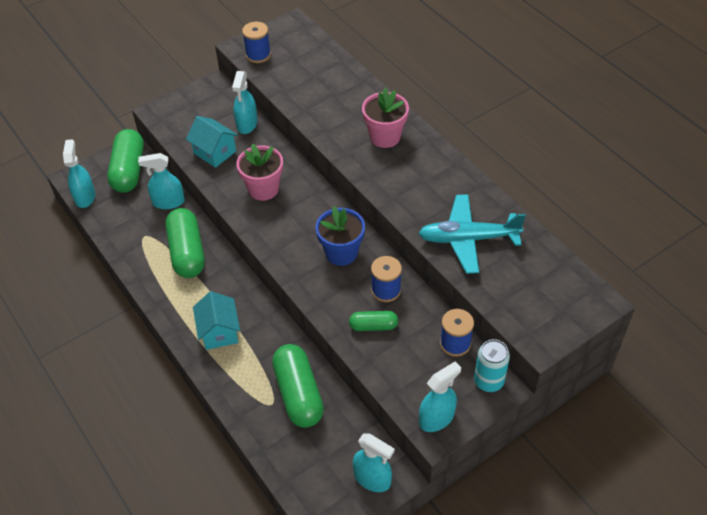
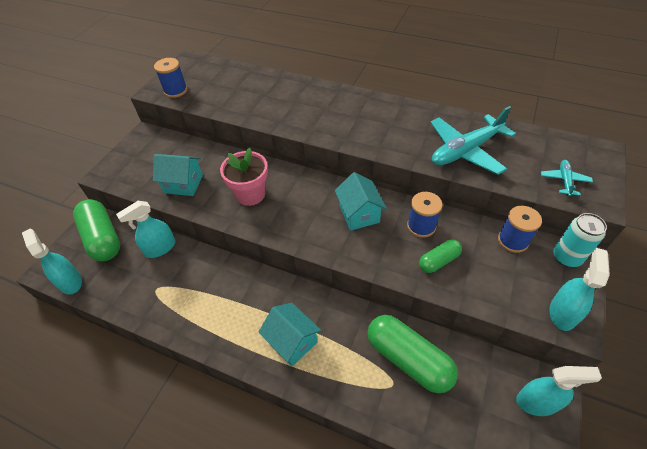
camera: 30 degrees left, 0 degrees up
(187, 252) = (208, 283): green capsule -> none
(247, 124) = (196, 151): turquoise spray bottle -> none
(341, 253) = (359, 214): blue flower pot -> turquoise house
(385, 137) = (331, 107): pink flower pot -> none
(529, 310) = (564, 181): none -> turquoise plane

